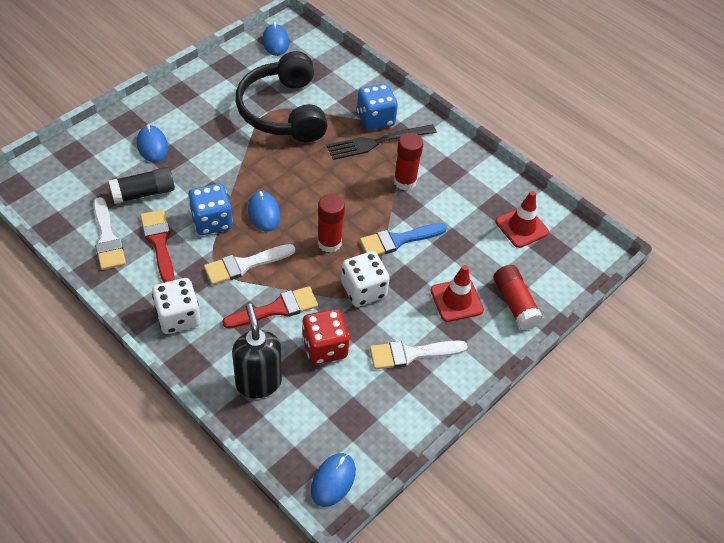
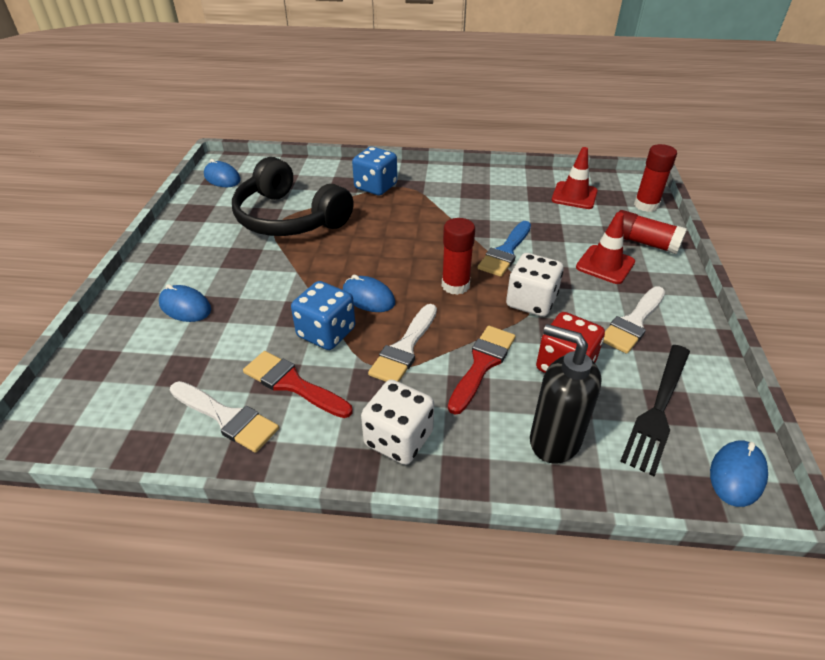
camera: 35 degrees left, 10 degrees down
(143, 193) = (222, 351): black glue stick -> none
(333, 480) = (737, 475): blue mouse -> blue mouse turned 45 degrees clockwise
(377, 142) = (398, 199): black fork -> black fork (658, 409)
(405, 181) = (454, 212): red glue stick -> red glue stick (646, 205)

